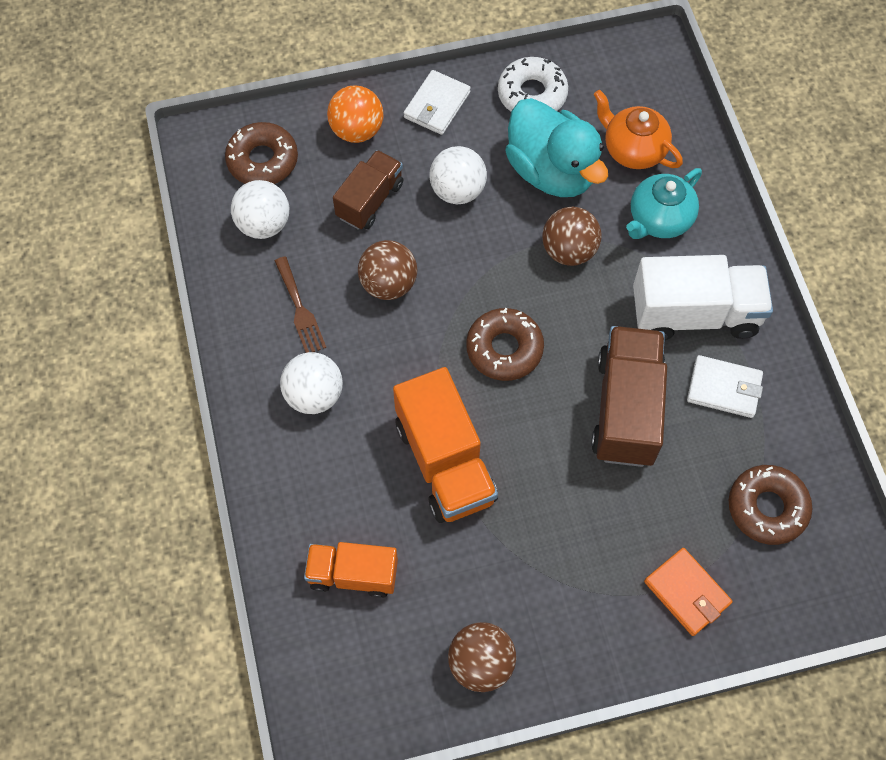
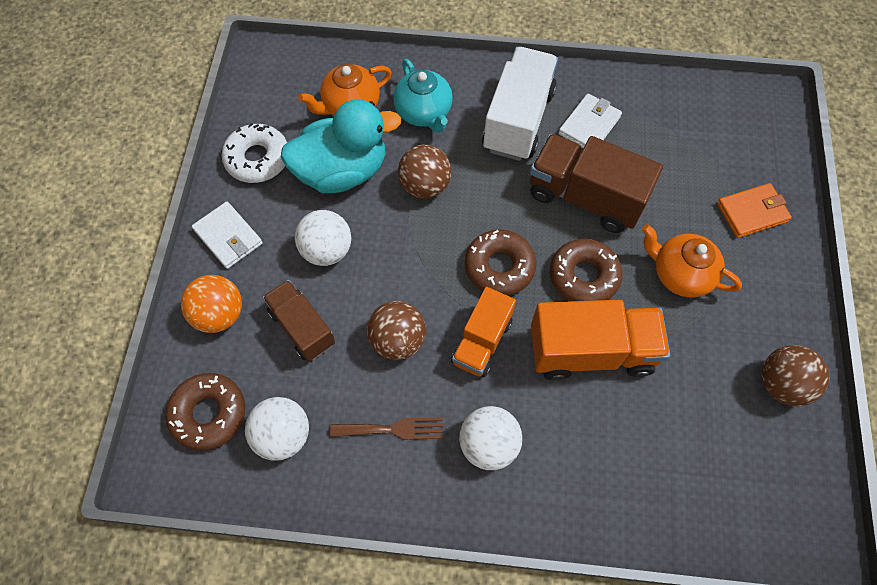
camera: 70 degrees left, 0 degrees up
(353, 574) = (678, 466): orange truck -> orange truck (482, 341)
(571, 530) = (680, 274): none -> orange teapot
(767, 508) = (695, 135): brown donut -> brown donut (583, 276)

